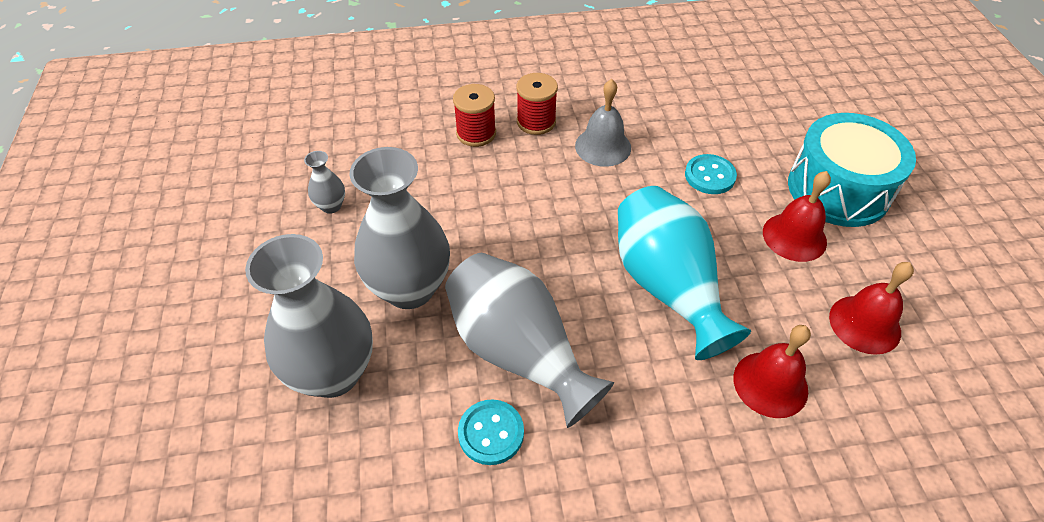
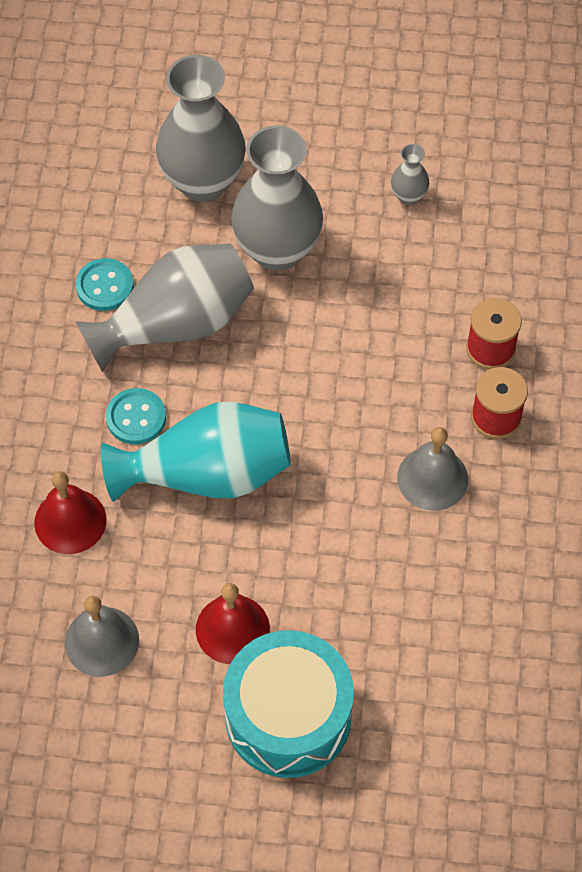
camera: 105 degrees right, 10 degrees up
(709, 176) = (351, 579): turquoise button -> turquoise button (136, 417)
(864, 324) = (101, 641): red bell -> grey bell

